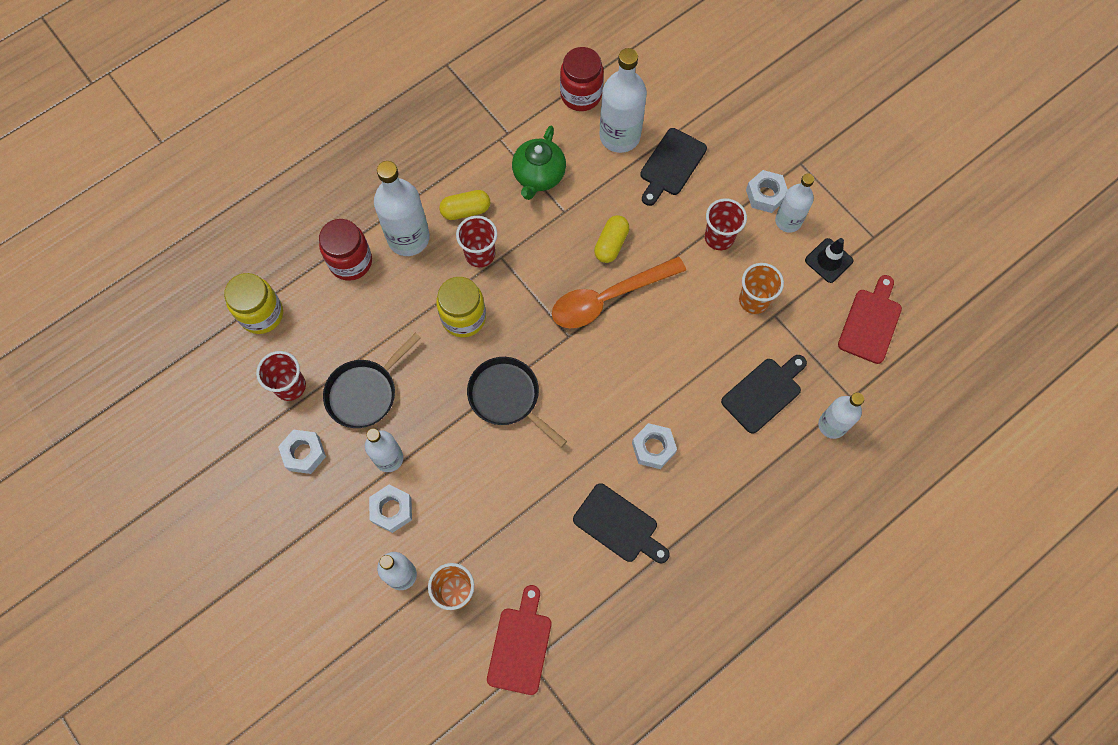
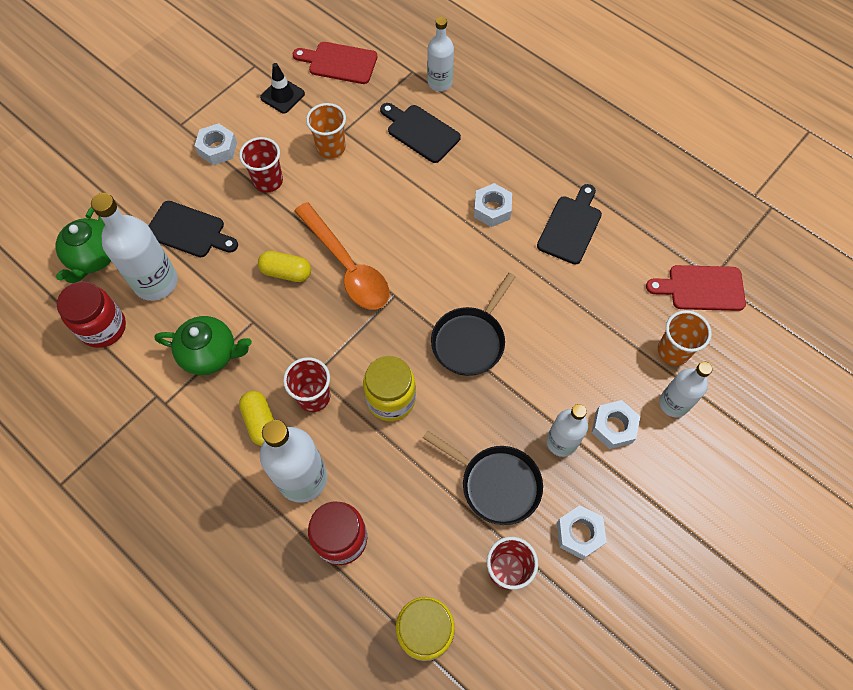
camera: 100 degrees left, 5 degrees down
(654, 88) = (94, 257): none -> green teapot
(788, 221) = (244, 129): white bottle -> none

